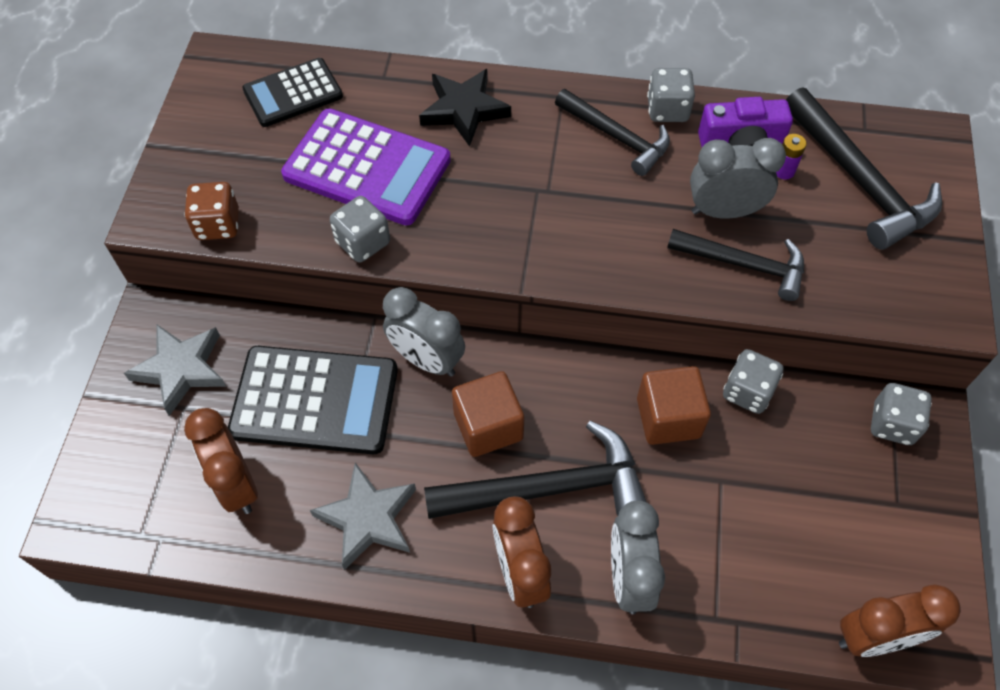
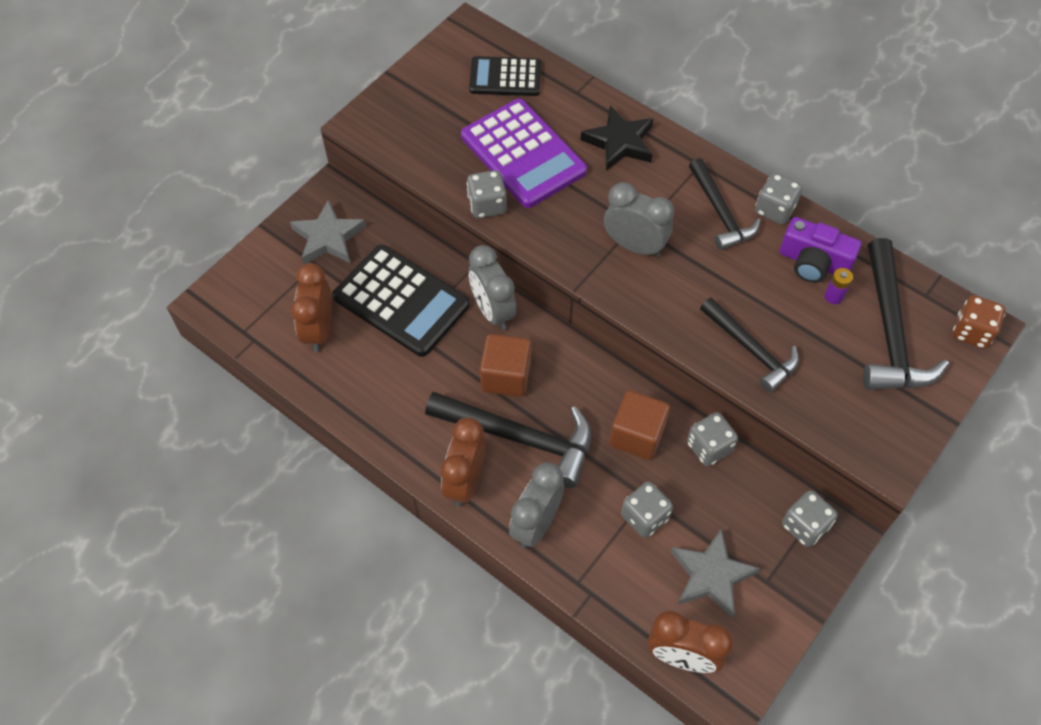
camera: 30 degrees right, 0 degrees up
(218, 225) = (399, 148): brown dice -> brown dice (971, 332)
(368, 518) = (388, 395): grey star -> grey star (711, 576)
(724, 211) = (764, 304): grey clock -> grey clock (634, 246)
(735, 503) = (644, 517): none -> grey dice

